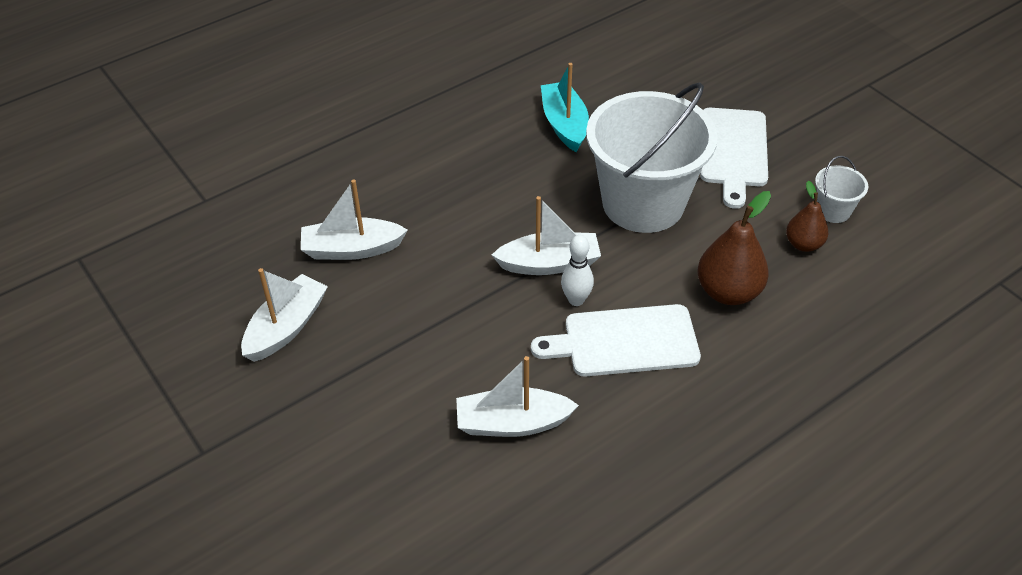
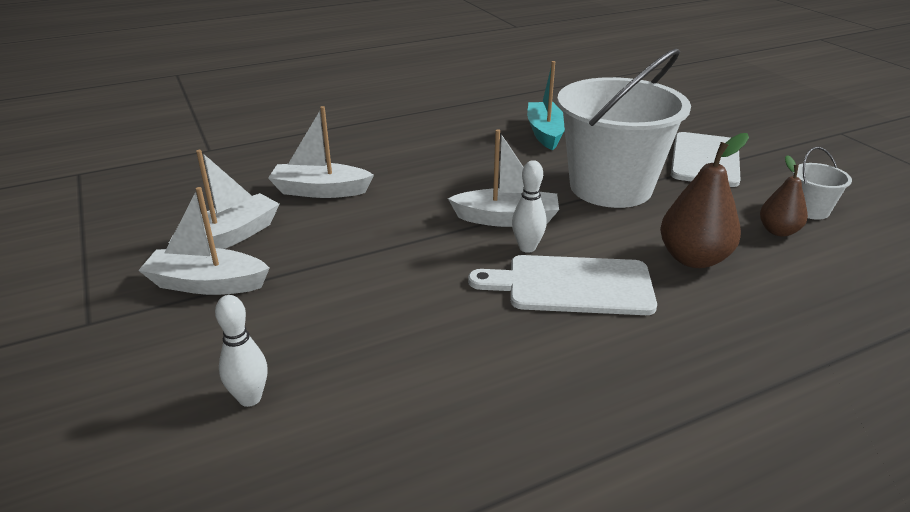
camera: 10 degrees right, 15 degrees down
(382, 506) = (250, 398): none -> white bowling pin
(512, 423) = (428, 340): white boat -> white boat (207, 284)

